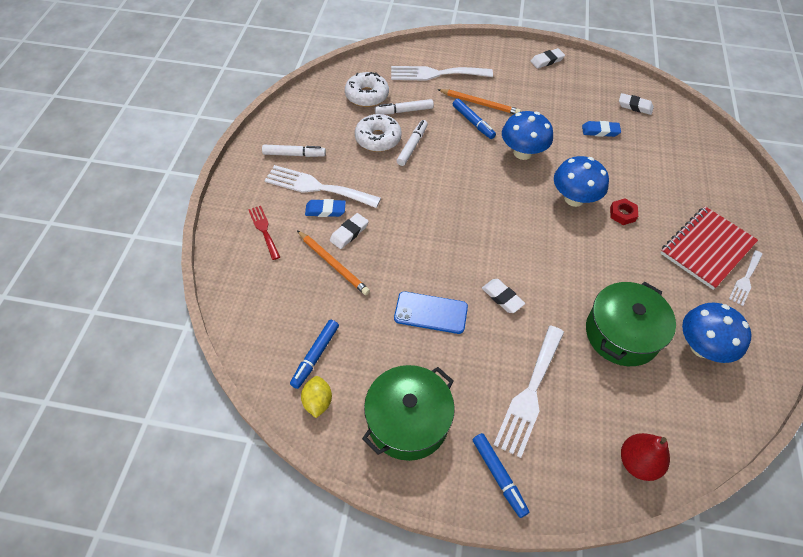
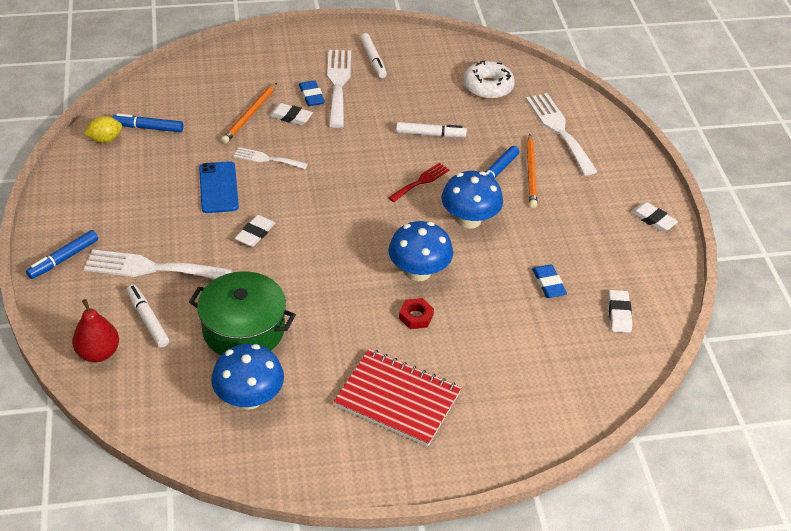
camera: 70 degrees right, 10 degrees down
(264, 230) = (270, 66): red fork -> red fork (421, 181)
(378, 139) = (427, 108): white donut -> none
(404, 111) = (481, 118): white marker -> white marker (148, 320)
(408, 421) = (101, 194): green pot -> none
(745, 280) = (363, 438): white fork -> white fork (267, 159)

